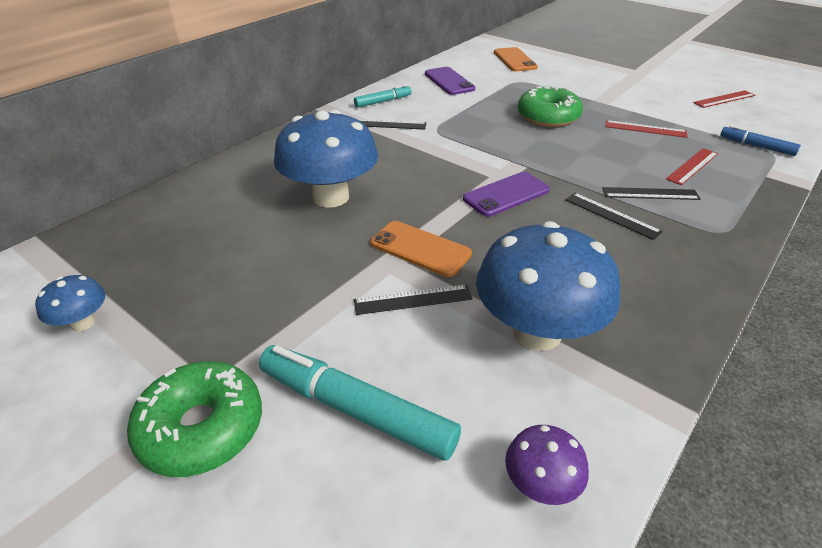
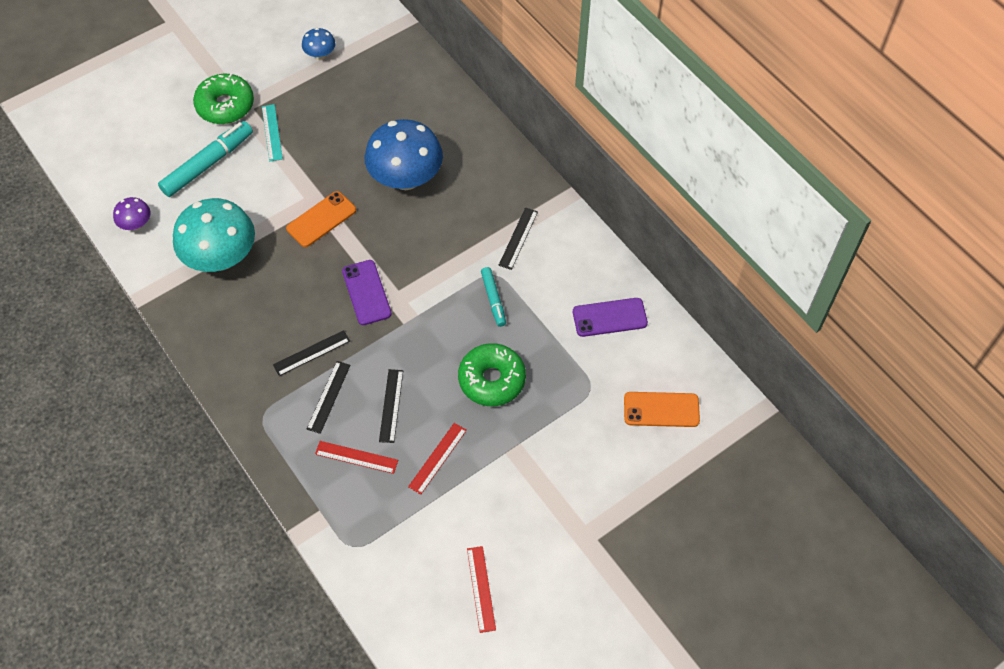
camera: 105 degrees right, 20 degrees up
(267, 339) = (272, 132): none -> turquoise ruler
(382, 101) = (572, 244): turquoise marker -> turquoise marker (493, 299)
(413, 299) = (274, 204): black ruler -> black ruler (391, 405)
(537, 332) = (221, 258): blue mushroom -> turquoise mushroom
(692, 166) = (356, 457): red ruler -> red ruler turned 45 degrees counterclockwise
(757, 146) = (369, 542): blue marker -> none

